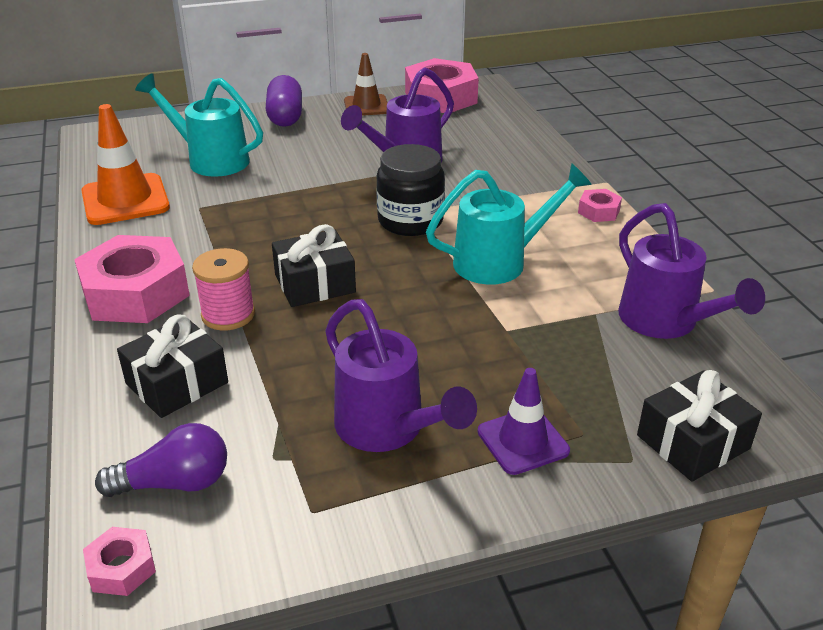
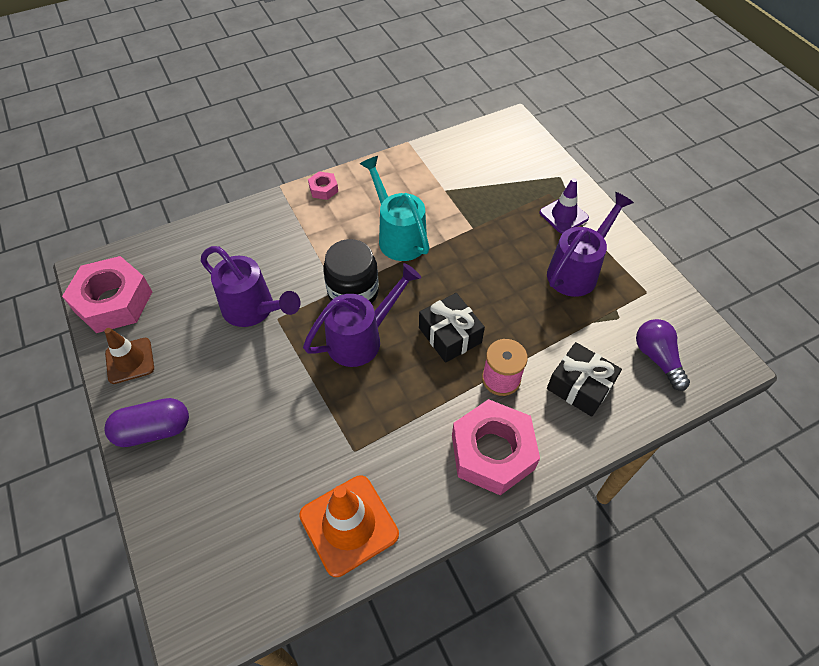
camera: 100 degrees left, 20 degrees up
(121, 568) = (718, 362): pink nut -> none
(211, 160) = (258, 472): turquoise watering can -> none
(665, 322) = (445, 162): purple watering can -> purple watering can (361, 339)
(693, 442) = (539, 156): black gift -> none

